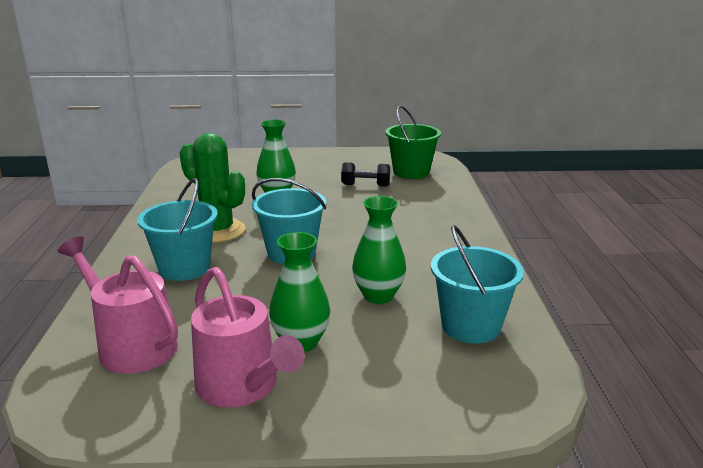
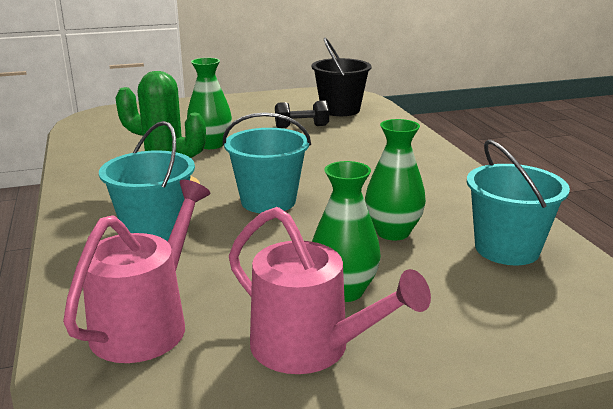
camera: 15 degrees left, 0 degrees up
(132, 345) = (146, 324): pink watering can -> pink watering can turned 90 degrees clockwise
(411, 172) = (340, 110): green bucket -> black bucket

